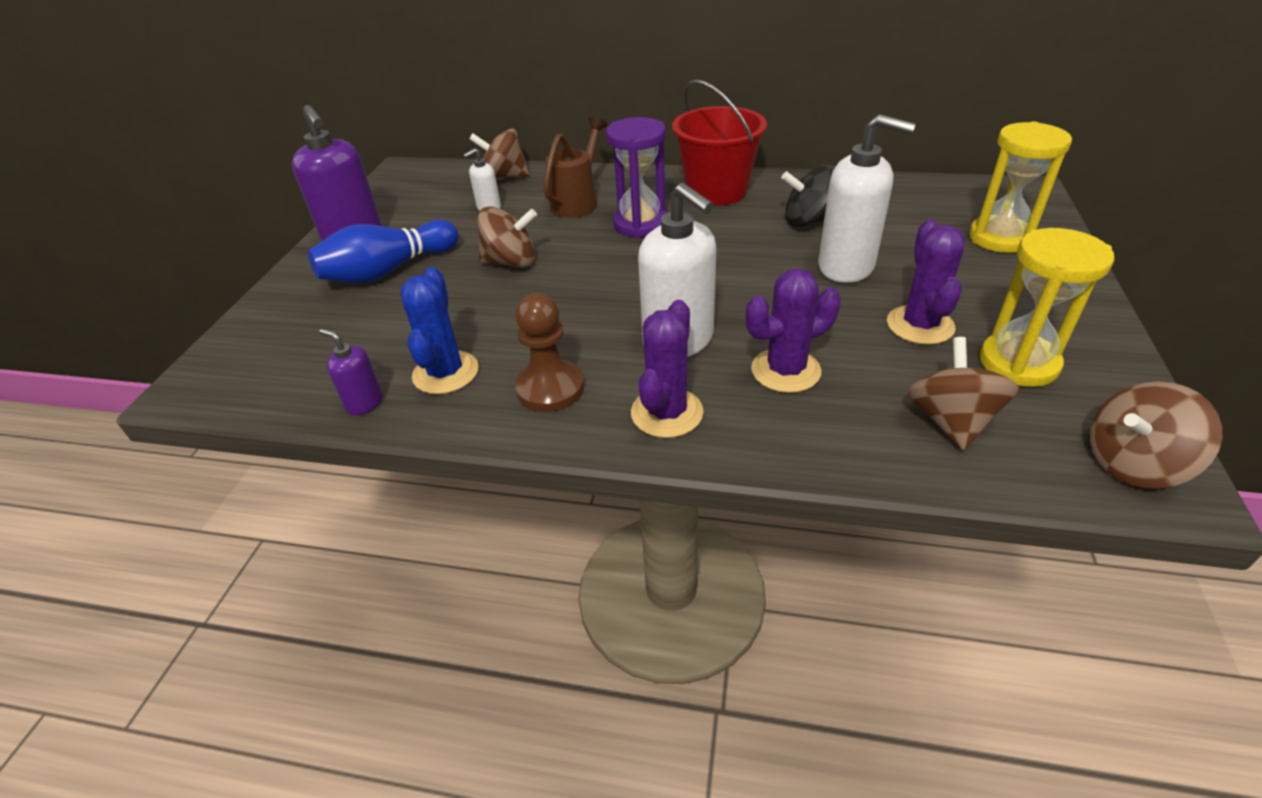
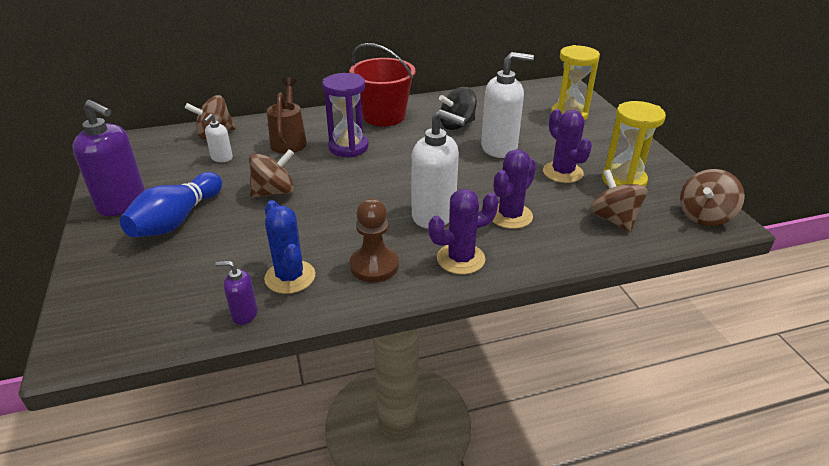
camera: 30 degrees left, 5 degrees down
(667, 413) = (460, 259): purple cactus -> purple cactus turned 75 degrees clockwise

